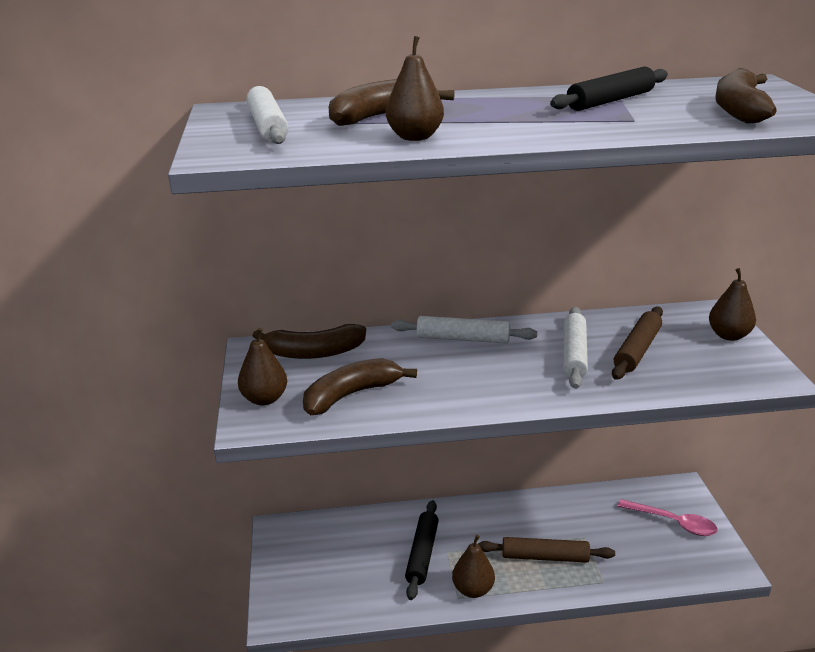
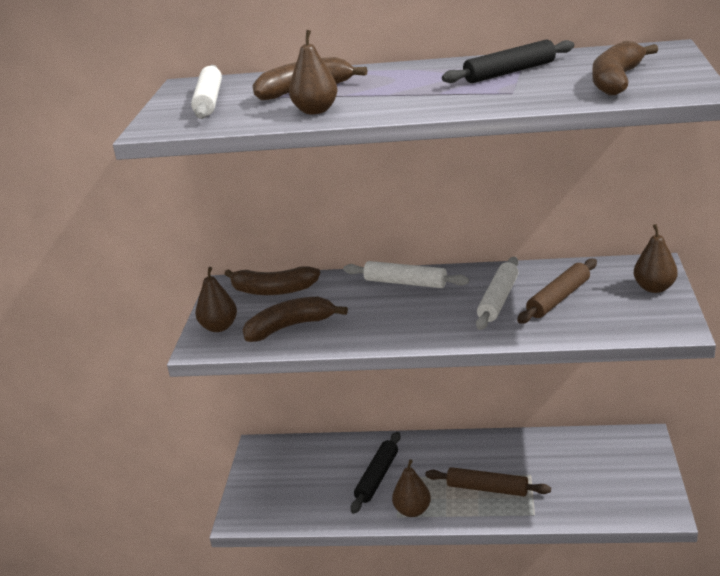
camera: 15 degrees right, 0 degrees up
(673, 522) = (621, 468): pink spoon -> none

